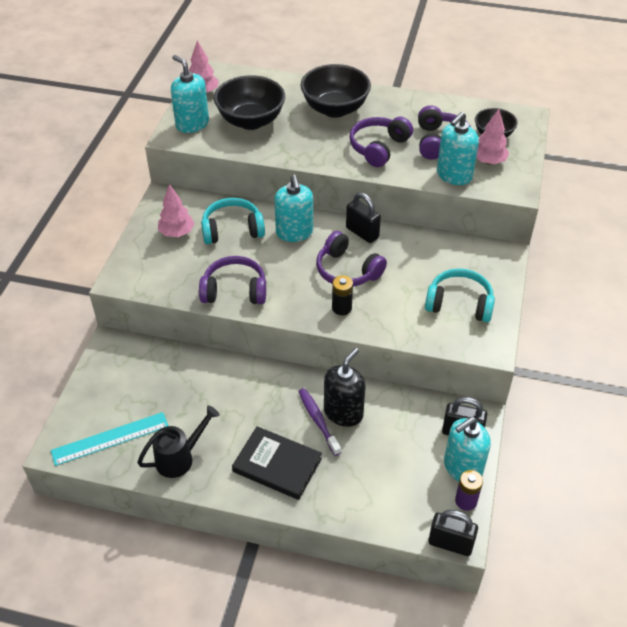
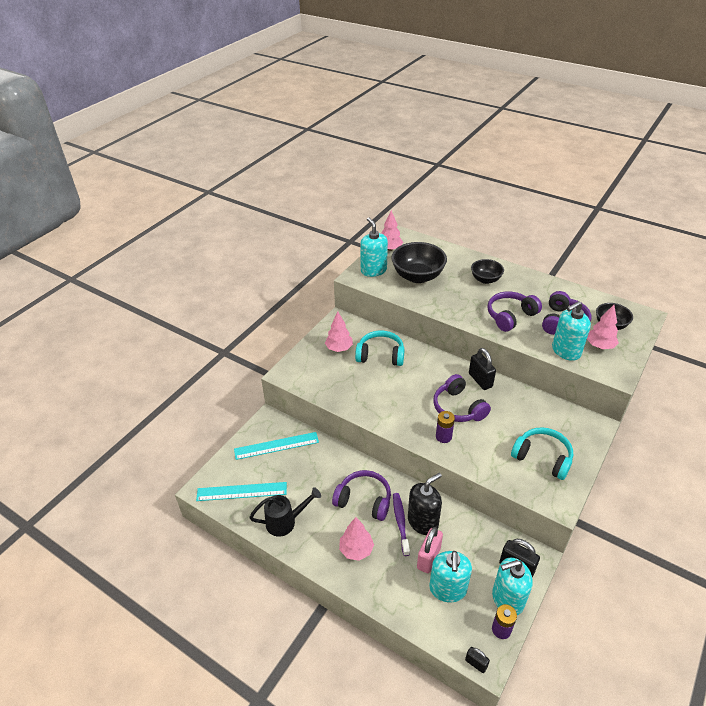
camera: 20 degrees right, 5 degrees down
(133, 373) = (276, 446): none -> turquoise ruler
(234, 290) = (365, 402): purple headphones -> purple headphones (364, 500)
(277, 465) = (356, 550): black book -> pink tree
(294, 232) = (427, 368): turquoise soap dispenser -> turquoise soap dispenser (447, 589)
(335, 109) = (485, 279): black bowl -> black bowl, size x0.59
(341, 308) = (443, 437): black battery -> purple battery
(363, 450) = (428, 558): none -> pink padlock
(450, 543) = (476, 663): black padlock -> black padlock, size x0.57

